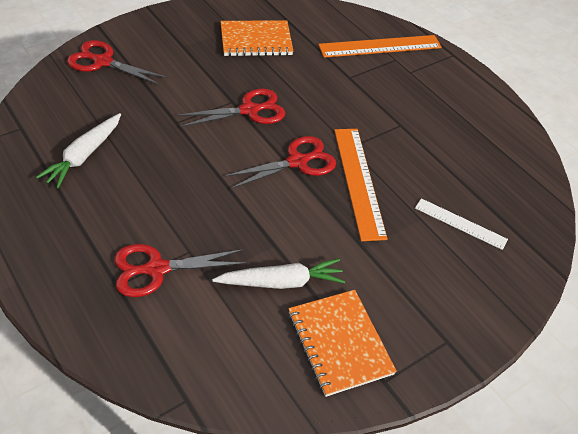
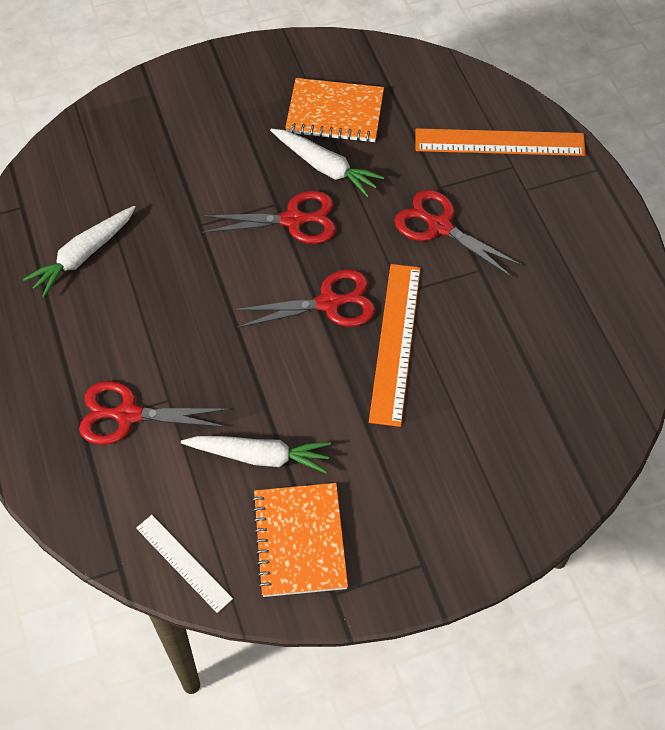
camera: 20 degrees right, 10 degrees up
(102, 62) = (134, 123): red scissors -> red scissors (439, 226)
(261, 74) = (325, 167): none -> white carrot
(460, 223) = (500, 421): white ruler -> white ruler (184, 563)

